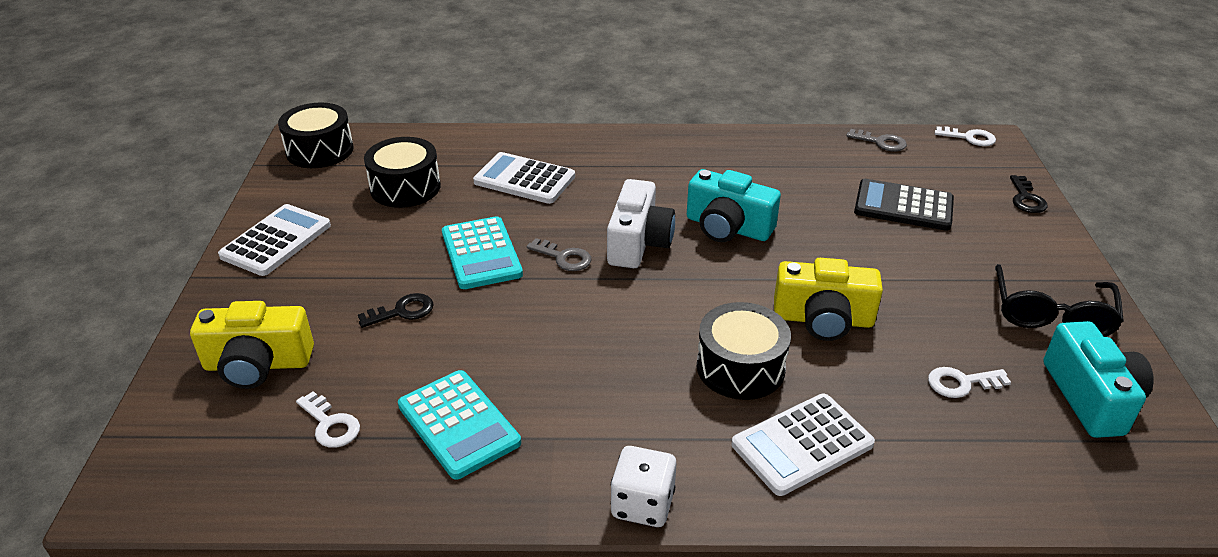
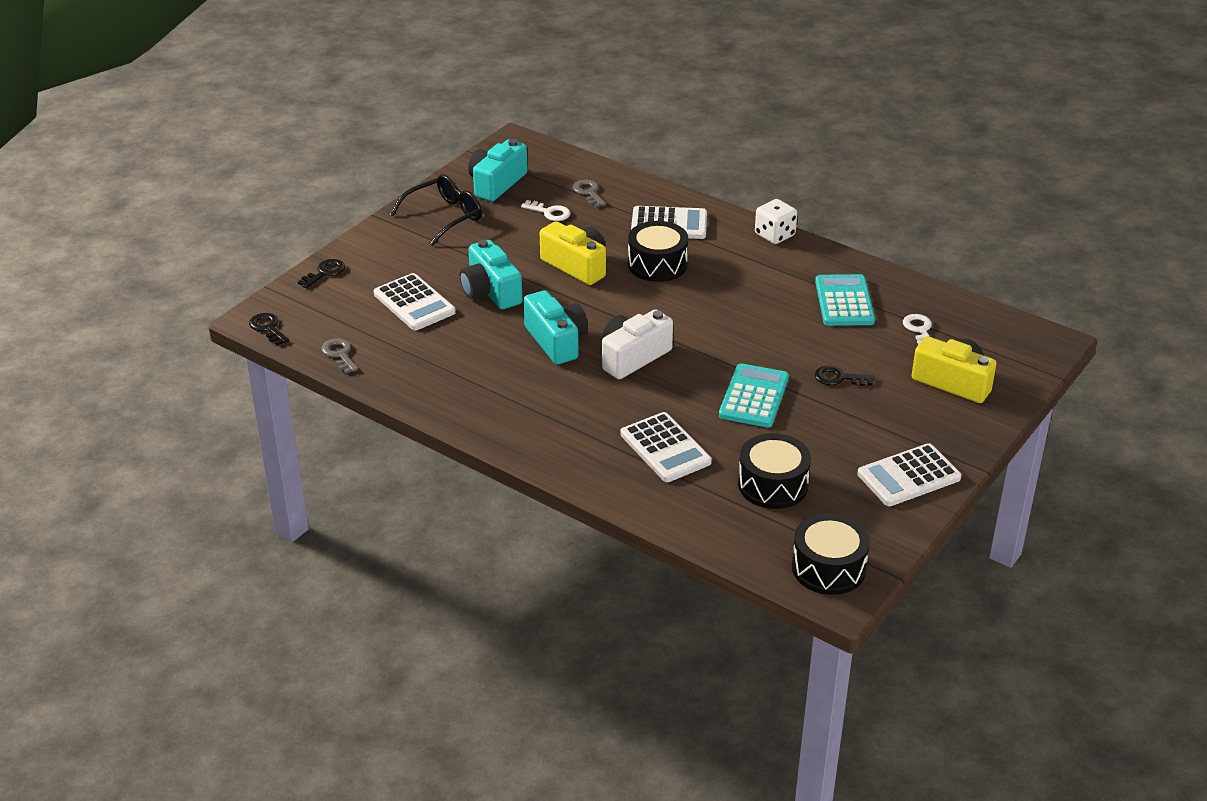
camera: 145 degrees left, 0 degrees up
(564, 257) = (696, 369): grey key -> grey key (588, 192)
(859, 248) = (490, 291): none -> turquoise camera
(903, 206) = (414, 303): black calculator -> white calculator
(969, 138) = (268, 328): white key -> black key

